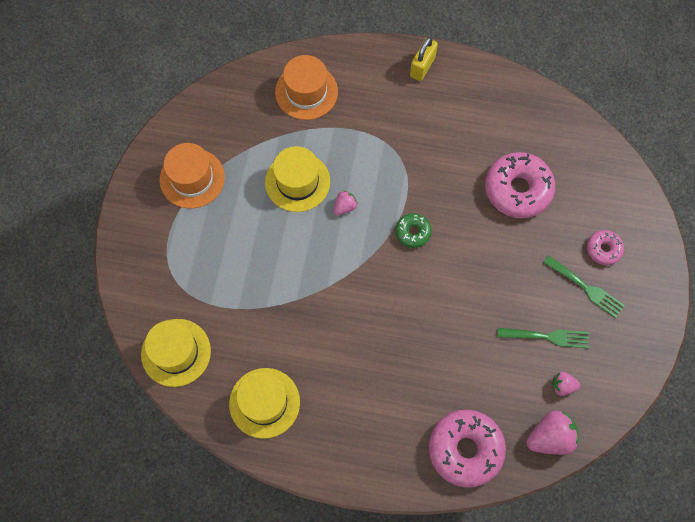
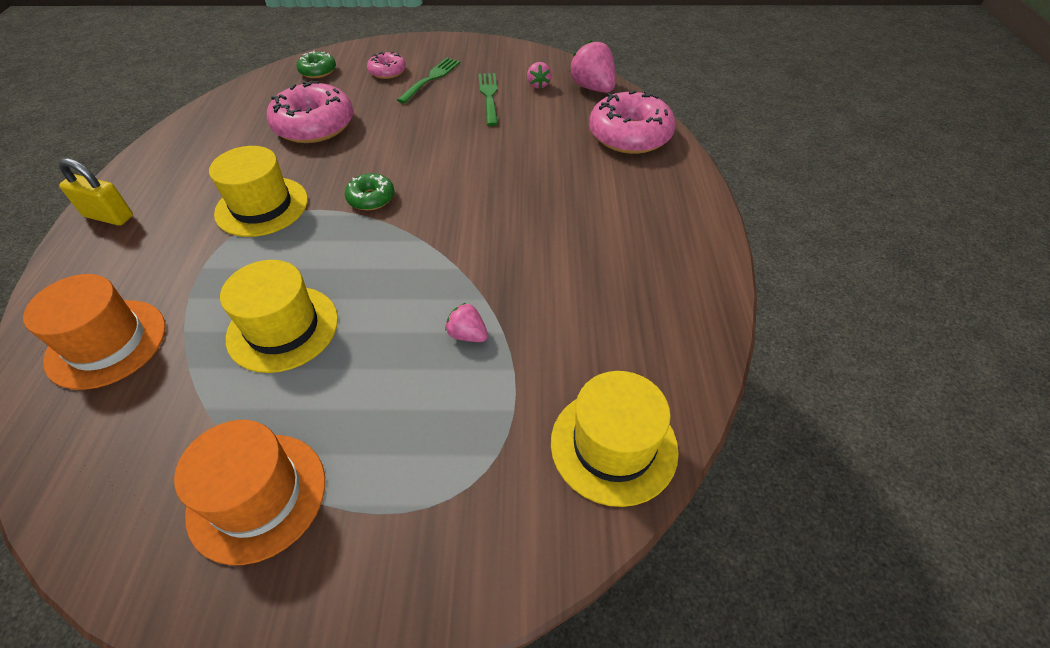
camera: 100 degrees left, 20 degrees down
(264, 403) = (650, 310): yellow hat -> yellow hat (262, 206)
(344, 207) = (331, 267): pink strawberry -> pink strawberry (467, 335)
(611, 188) = (318, 71): none -> green donut

